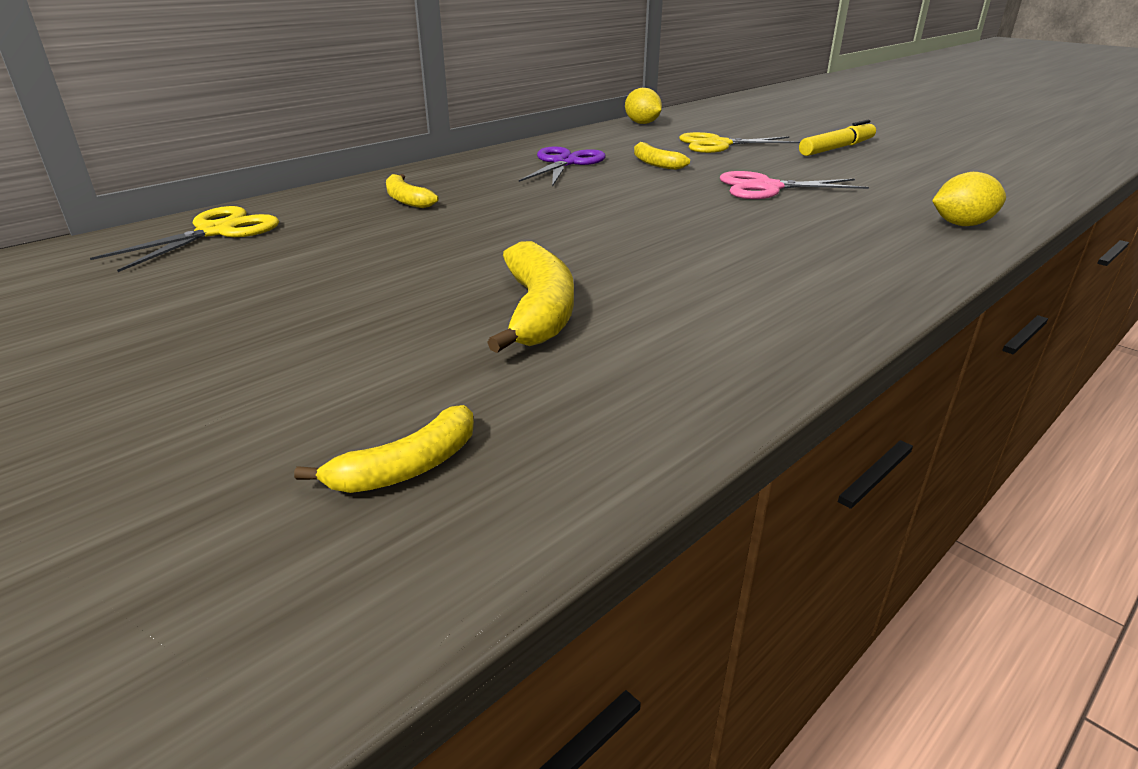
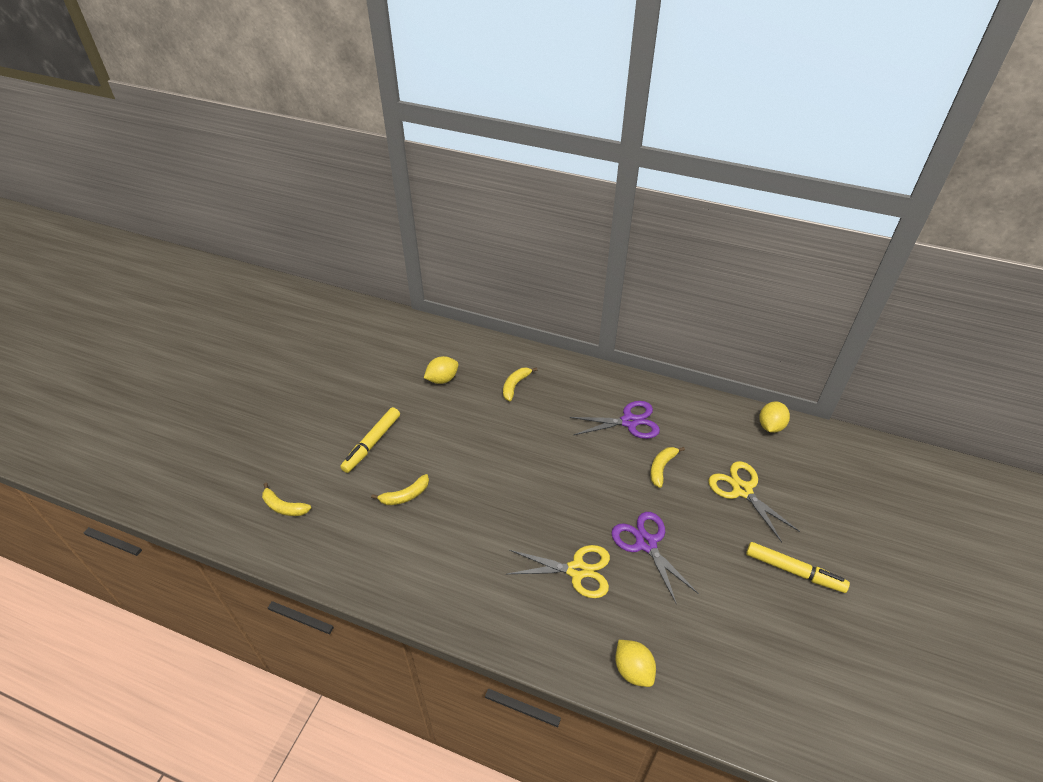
camera: 65 degrees right, 15 degrees up
(217, 231) = (437, 347): yellow scissors -> yellow scissors (577, 570)
(302, 239) = (442, 379): none -> yellow lemon
(359, 322) = (372, 443): none -> yellow marker
(538, 311) = (405, 495): yellow banana -> yellow banana, size x0.61
(766, 188) = (646, 543): pink scissors -> purple scissors

